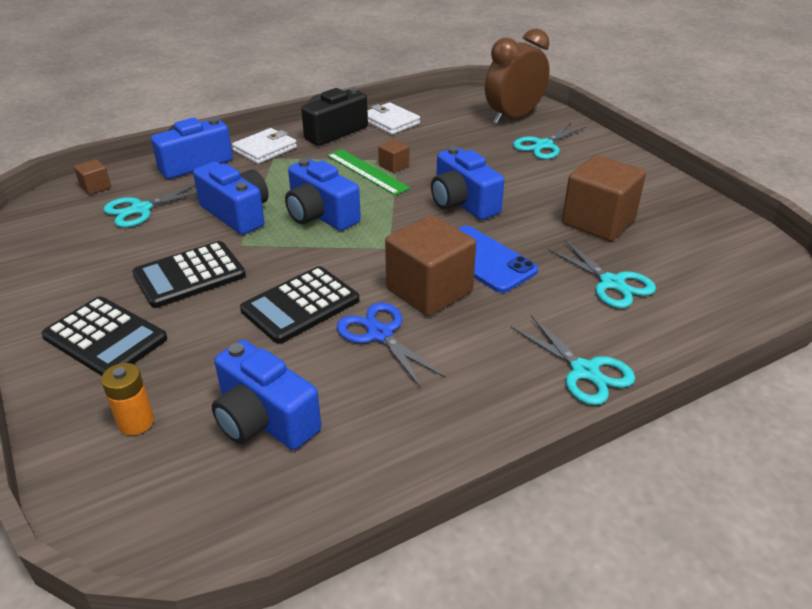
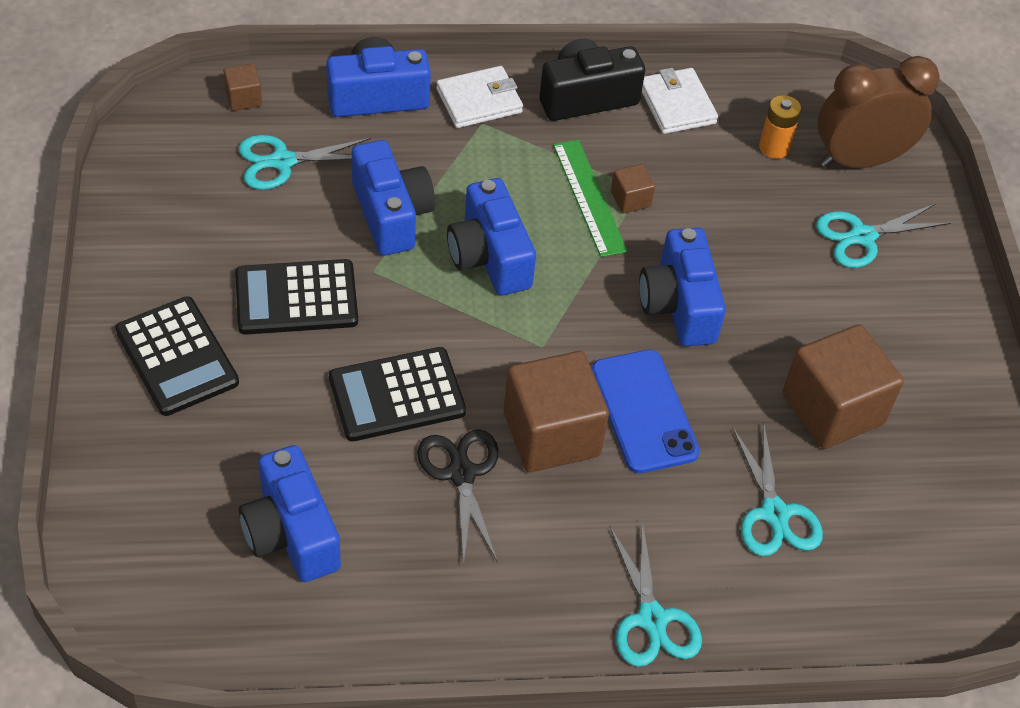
camera: 20 degrees right, 15 degrees up
(136, 422) = (170, 482): orange battery -> orange battery (774, 147)
(380, 334) = (461, 474): blue scissors -> black scissors

